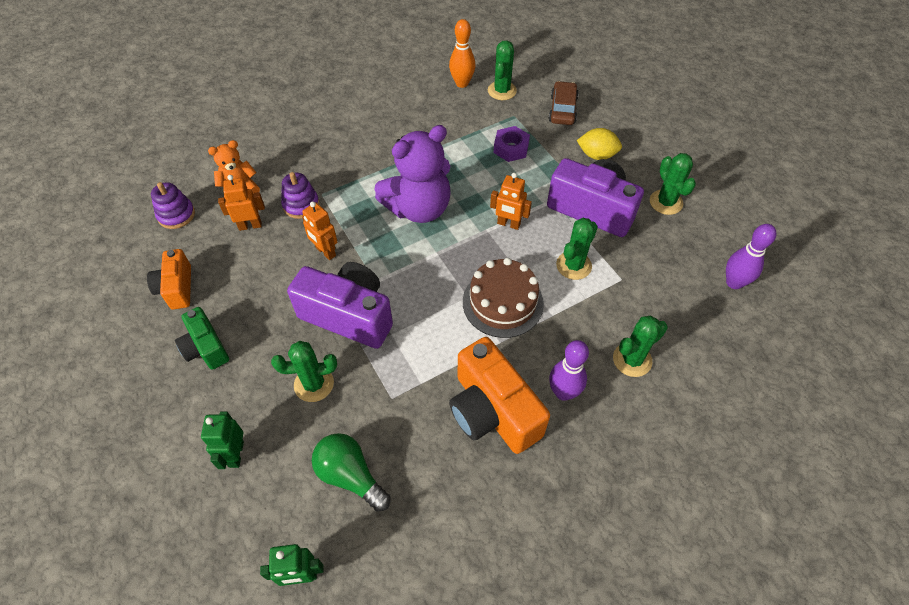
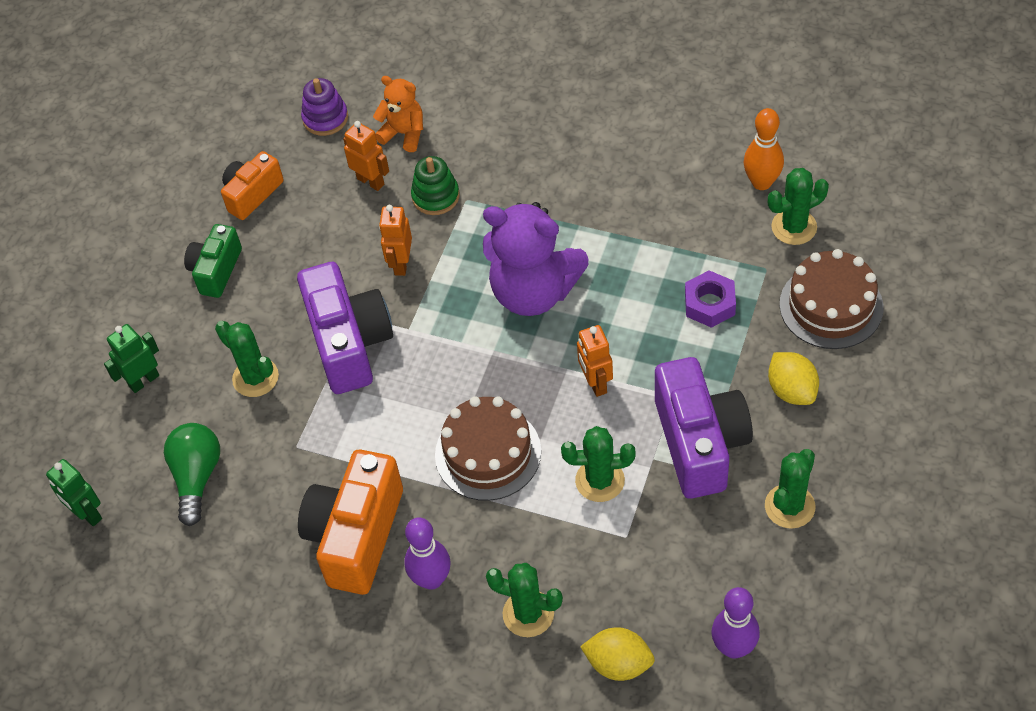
camera: 55 degrees right, 0 degrees up
(301, 205) = (435, 196): purple stacking toy -> green stacking toy
(562, 110) = (831, 306): brown car -> brown cake
(702, 340) = (618, 663): none -> yellow lemon

